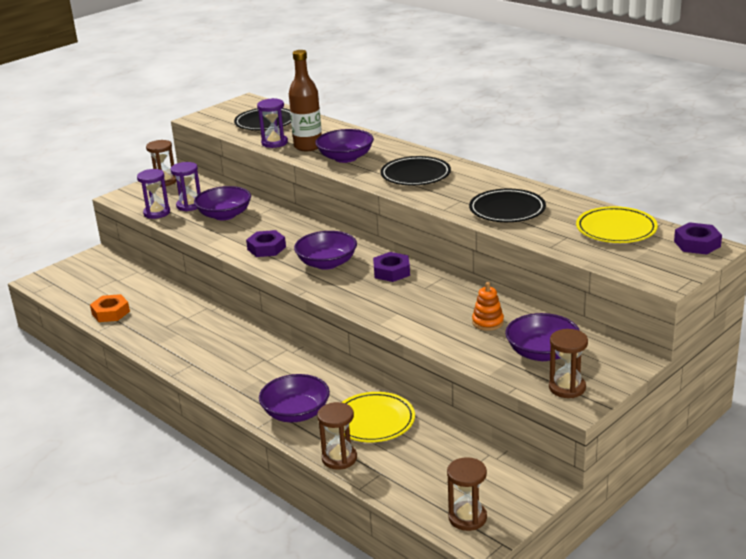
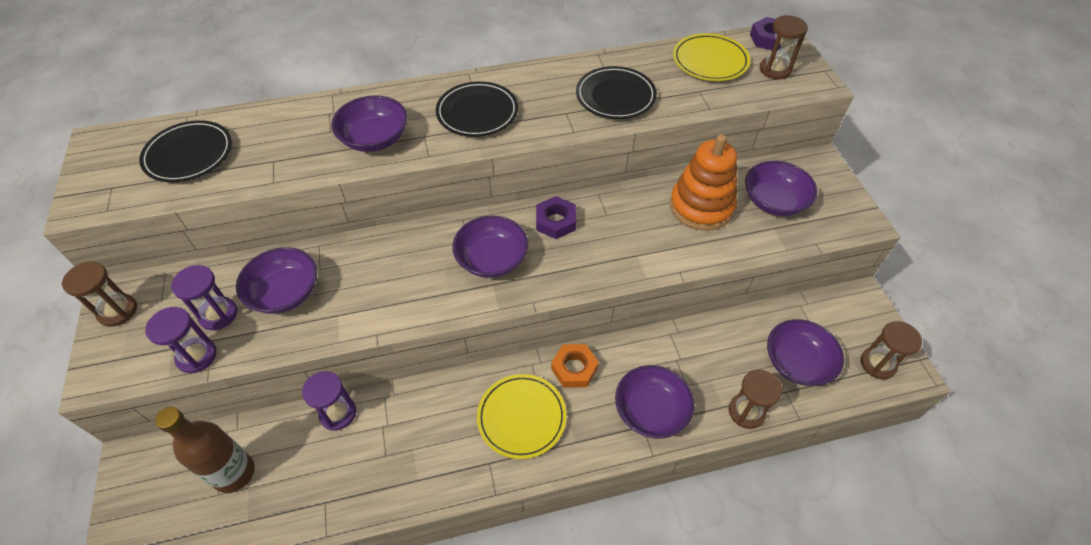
camera: 60 degrees left, 25 degrees up
(110, 313) = (297, 503): orange nut -> orange nut (574, 368)
(266, 248) = (408, 292): purple nut -> none
(274, 143) = (258, 172): purple hourglass -> purple hourglass (338, 413)
(308, 146) = (306, 152): brown bottle -> brown bottle (234, 473)
(373, 421) = (704, 357): yellow plate -> yellow plate (521, 417)
(419, 470) = (797, 362): none -> purple bowl
(487, 322) = (701, 207): orange stacking toy -> orange stacking toy, size x2.05
(567, 388) = (835, 215): brown hourglass -> brown hourglass (775, 70)

